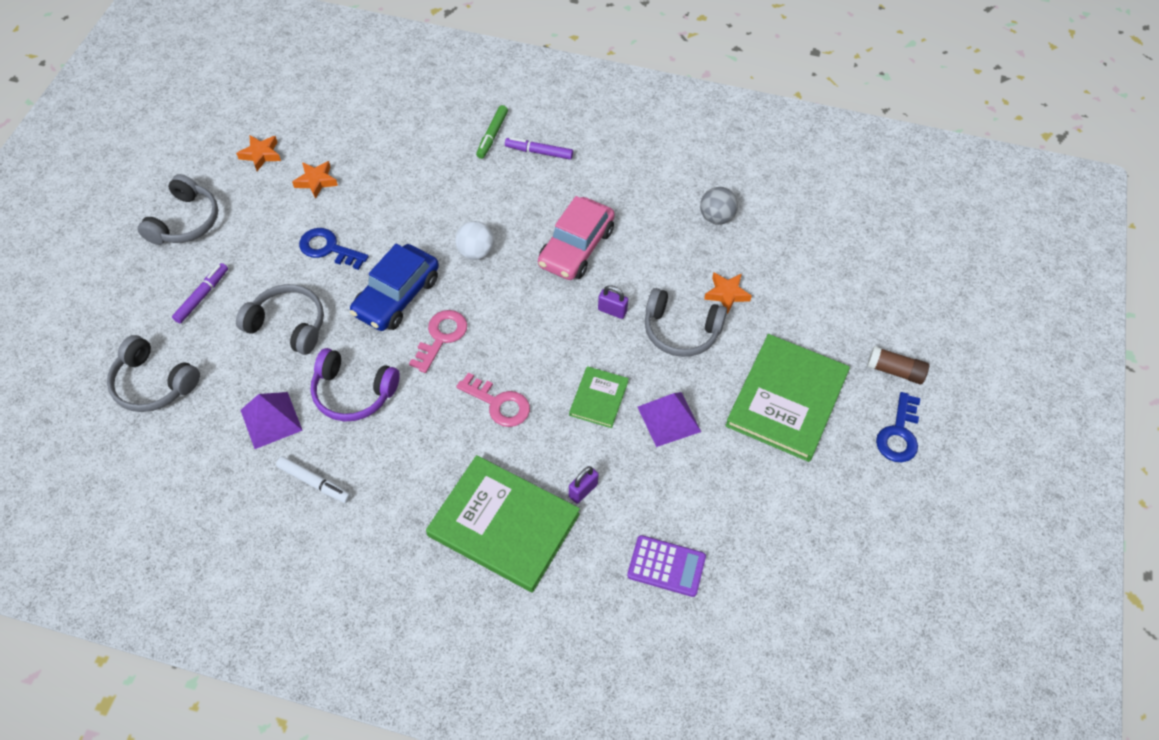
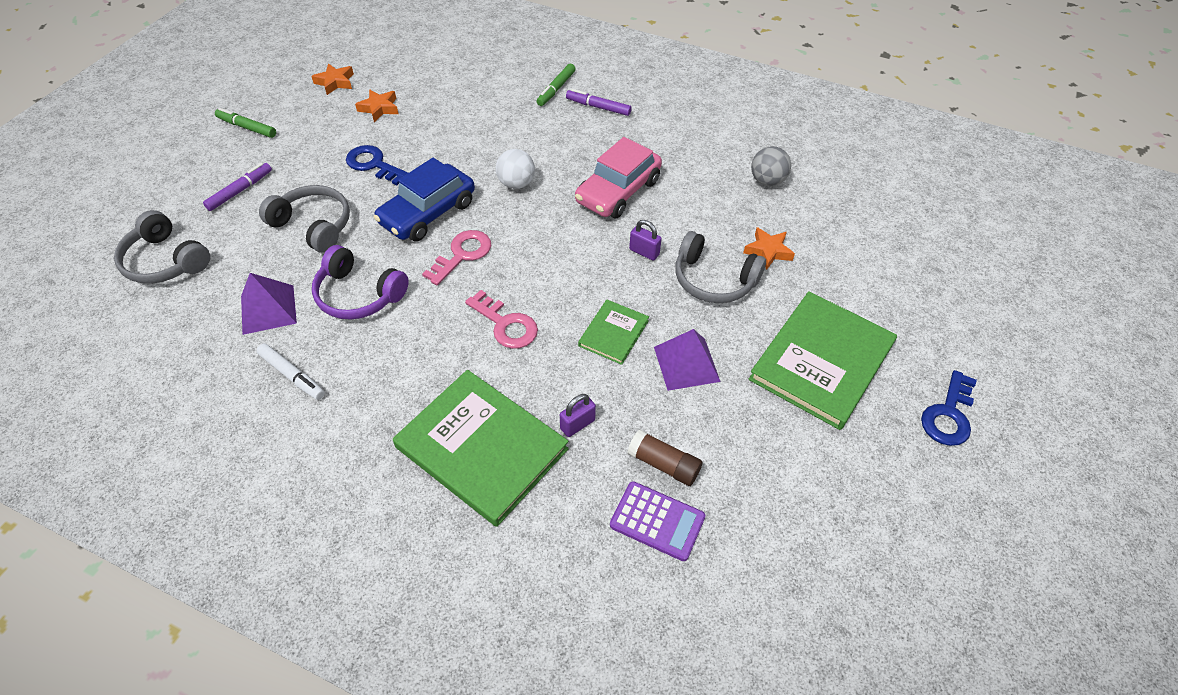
camera: 10 degrees right, 5 degrees down
(185, 221) = (247, 127): grey headphones -> green marker
(895, 371) = (948, 348): brown glue stick -> brown glue stick (663, 464)

